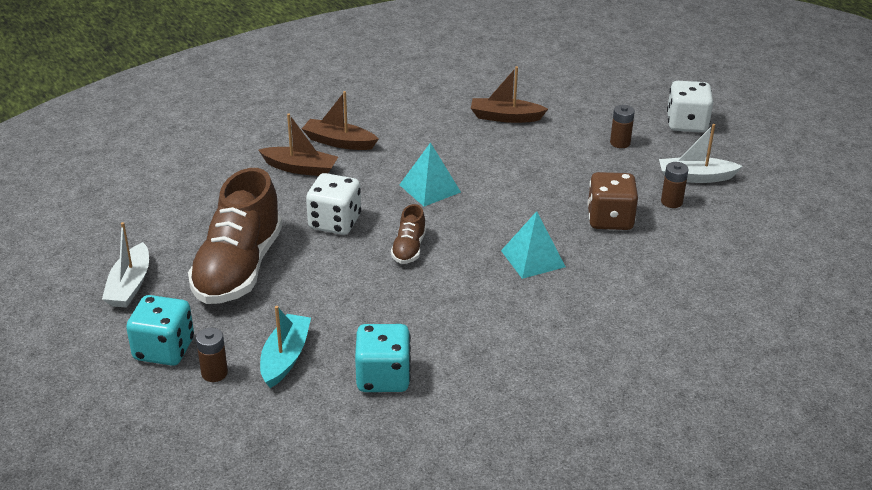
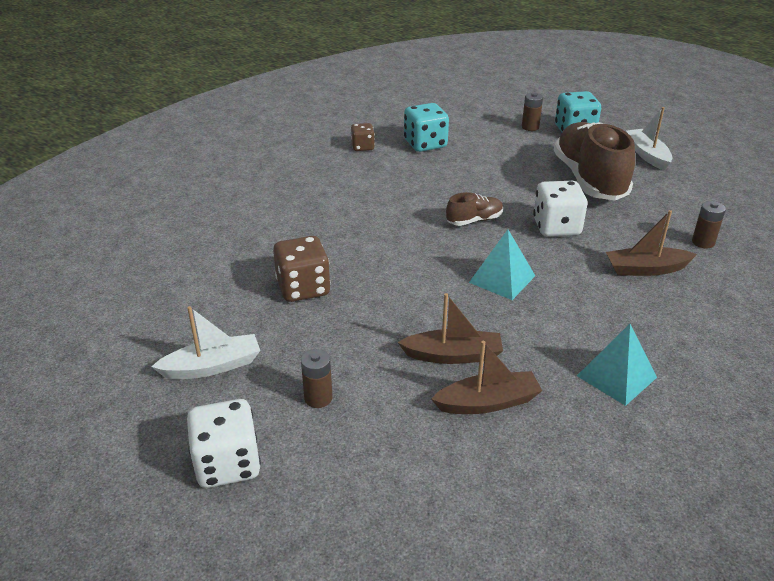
camera: 160 degrees right, 0 degrees up
(285, 357) = (496, 141): turquoise boat -> none
(339, 142) = (645, 309): brown boat -> brown boat (453, 355)
(409, 249) = (474, 220): brown shoe -> brown shoe turned 75 degrees clockwise
(471, 395) = (362, 147): none -> brown dice
(533, 258) = (363, 235): turquoise pyramid -> turquoise pyramid (616, 376)
(671, 202) = (239, 324): brown battery -> brown battery (703, 242)

